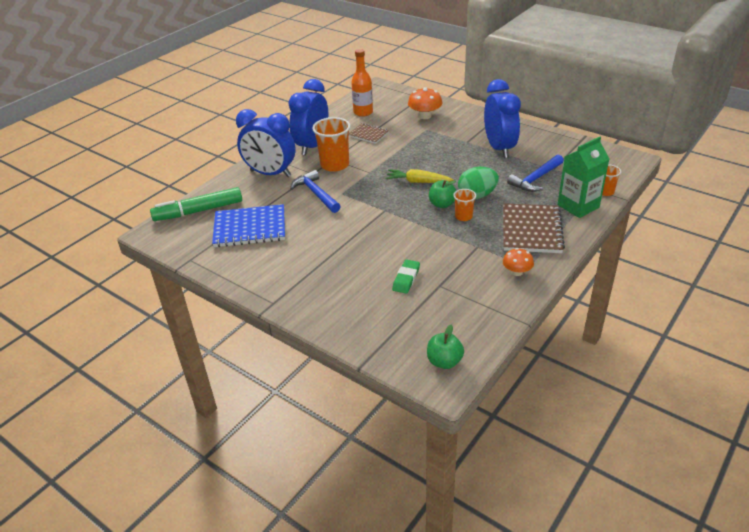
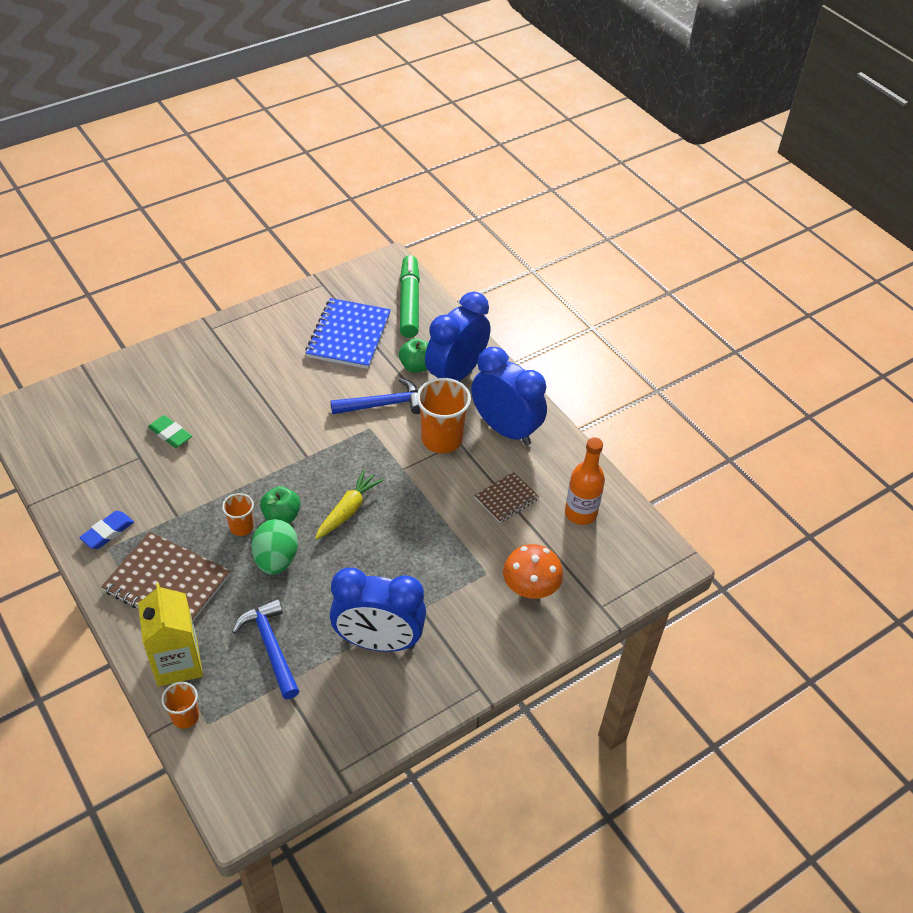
camera: 105 degrees right, 10 degrees up
(444, 361) = (38, 422): green apple -> green apple (416, 366)
(517, 272) = (107, 532): orange mushroom -> blue eraser
(578, 206) = (177, 663): green carton -> yellow carton

